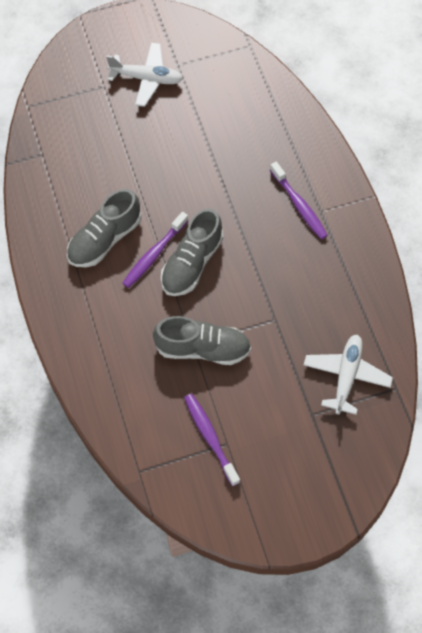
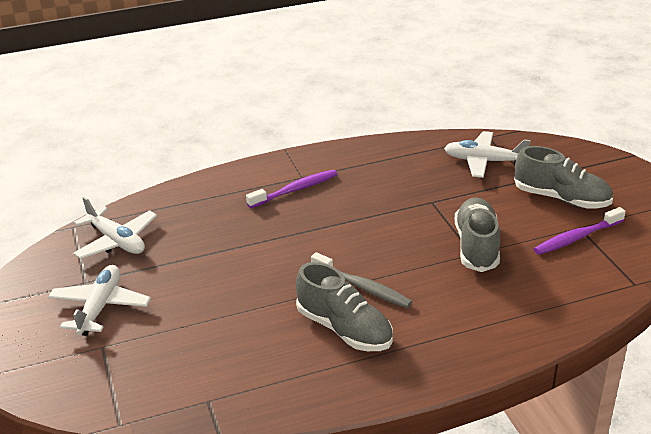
camera: 90 degrees left, 30 degrees down
(154, 254) = (363, 287): purple toothbrush -> grey toothbrush
(192, 263) = (371, 258): grey shoe -> grey shoe (561, 198)
(229, 78) = (116, 241): none -> white plane

